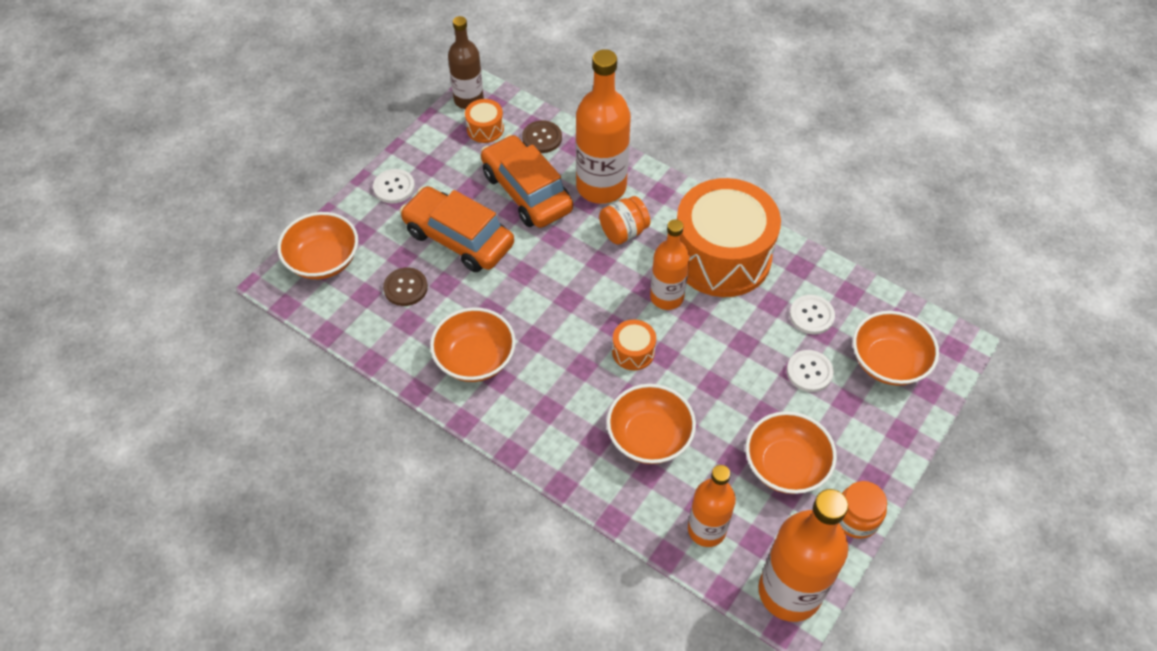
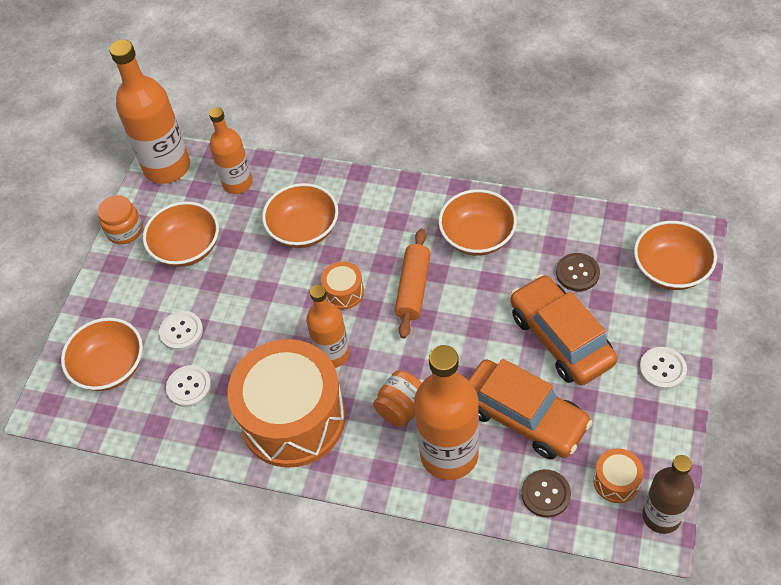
camera: 165 degrees right, 0 degrees up
(458, 238) = (561, 338): orange car -> orange car turned 135 degrees counterclockwise
(564, 330) = (413, 288): none -> orange rolling pin

